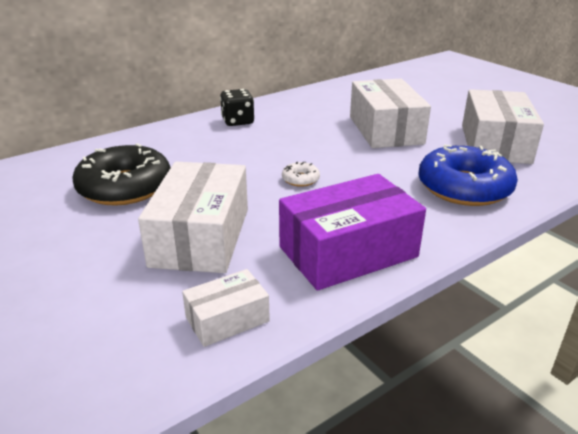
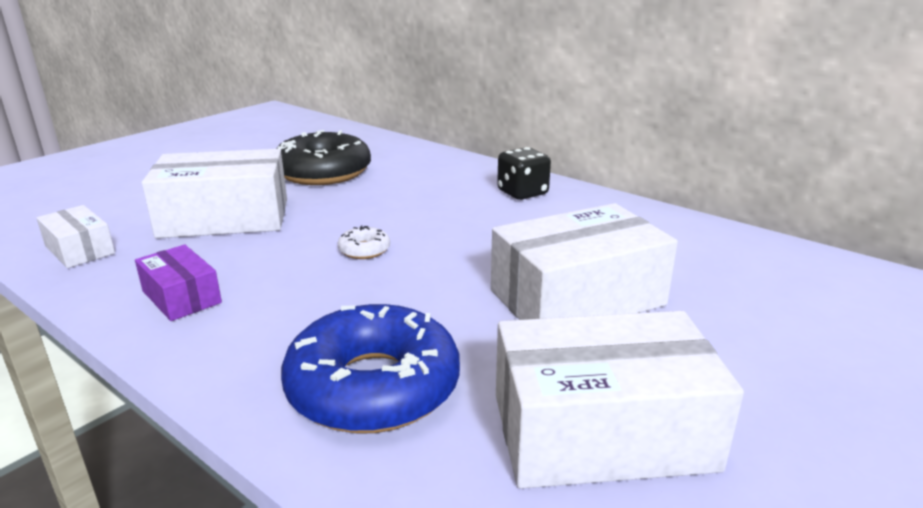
camera: 75 degrees right, 5 degrees down
(348, 252) = (181, 297): purple box -> purple box, size x0.52

